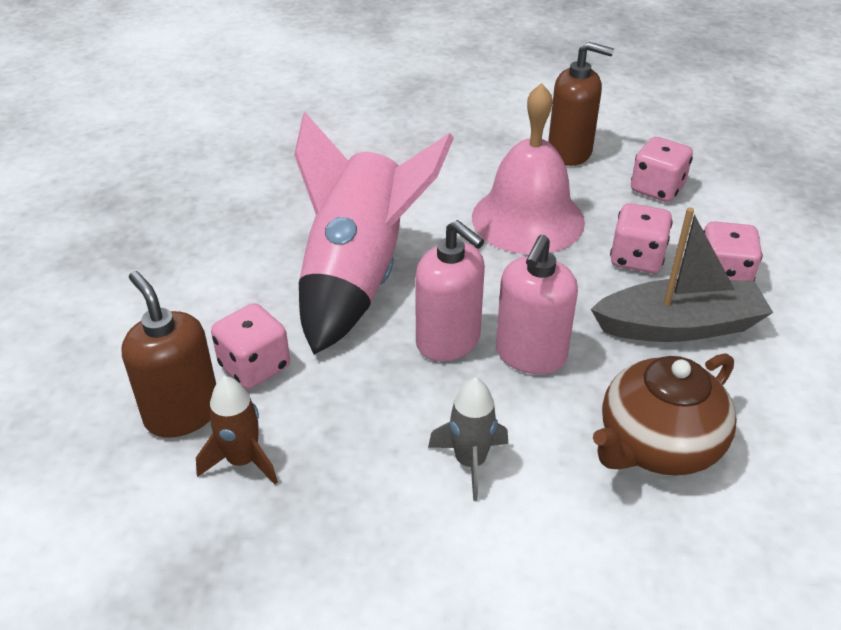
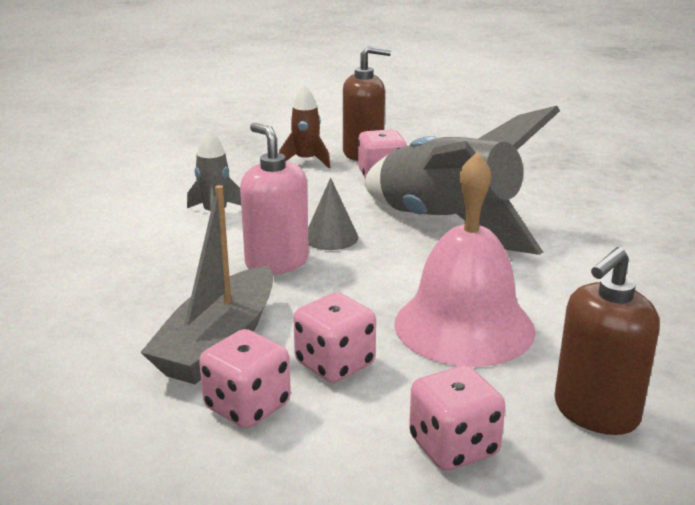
camera: 120 degrees right, 15 degrees down
(358, 276) = (447, 225): pink rocket -> grey rocket
(448, 341) = (331, 237): pink soap dispenser -> grey cone
(657, 445) = (130, 277): brown teapot -> none

